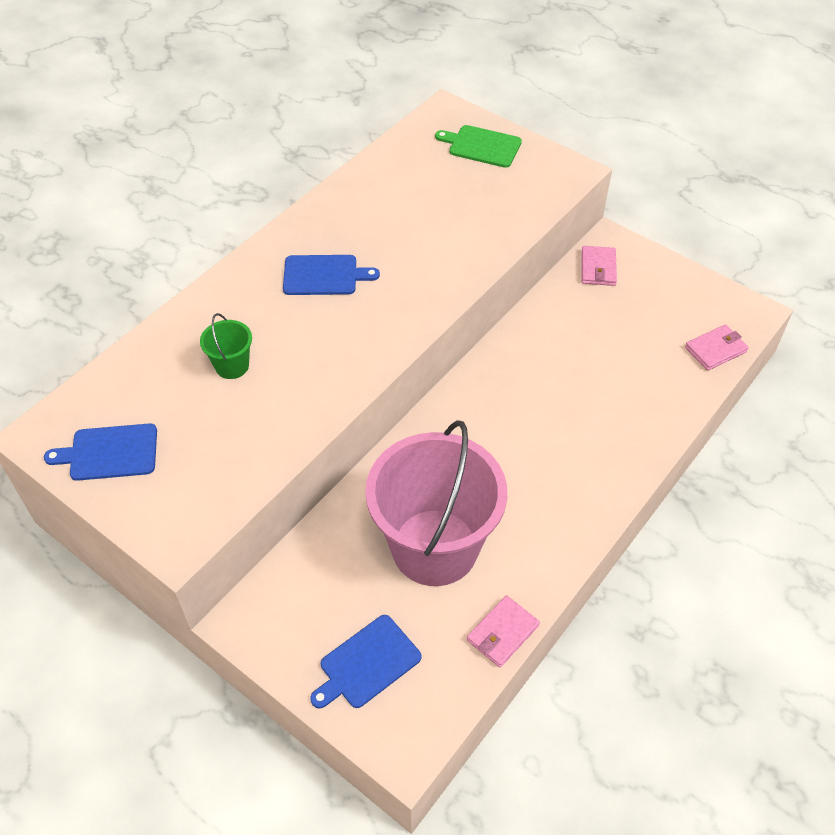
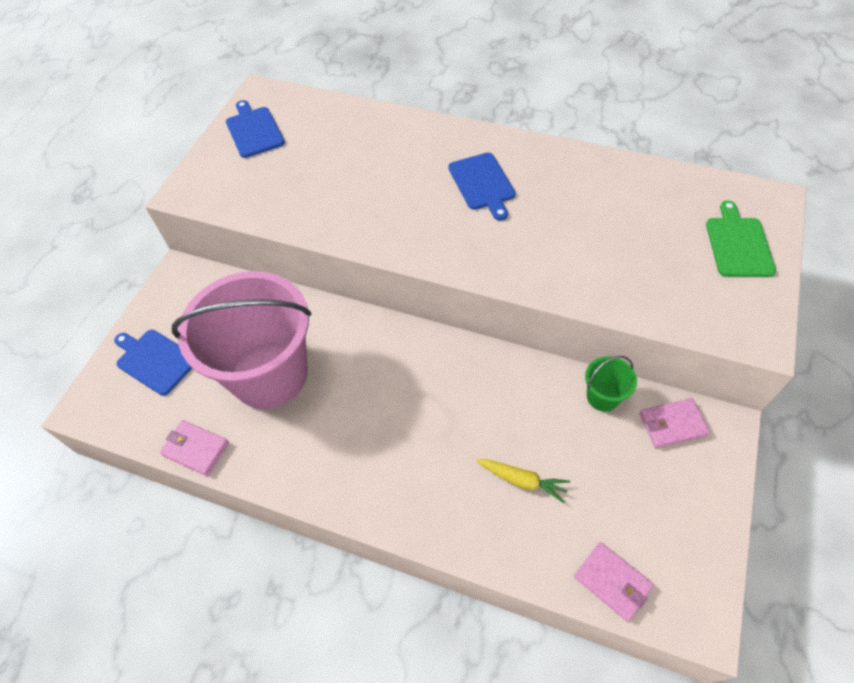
camera: 75 degrees right, 5 degrees up
(232, 366) = (357, 163): green bucket -> green bucket (603, 397)
(618, 376) = (522, 480): none -> yellow carrot

